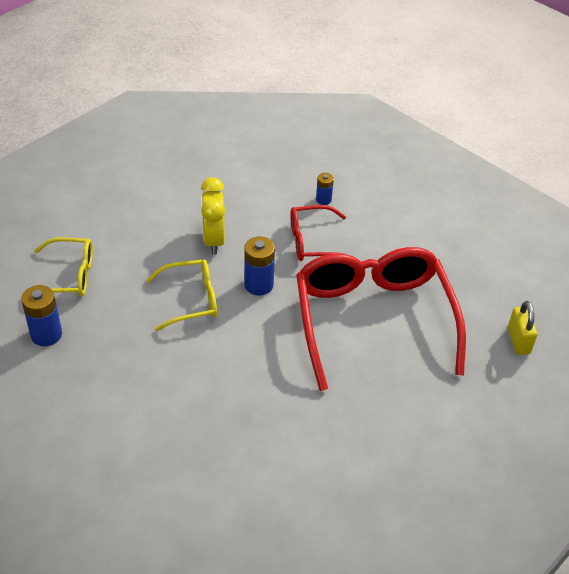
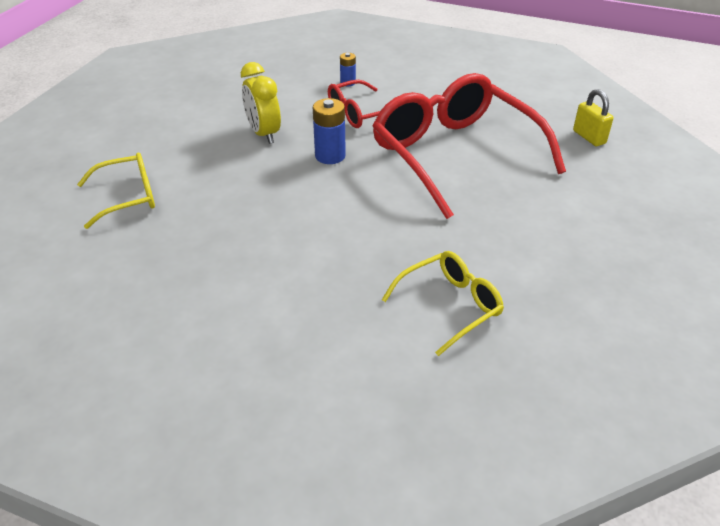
camera: 20 degrees left, 5 degrees down
(46, 334) = (130, 252): blue battery -> none
(191, 300) = (271, 184): yellow glasses -> yellow glasses (450, 306)

